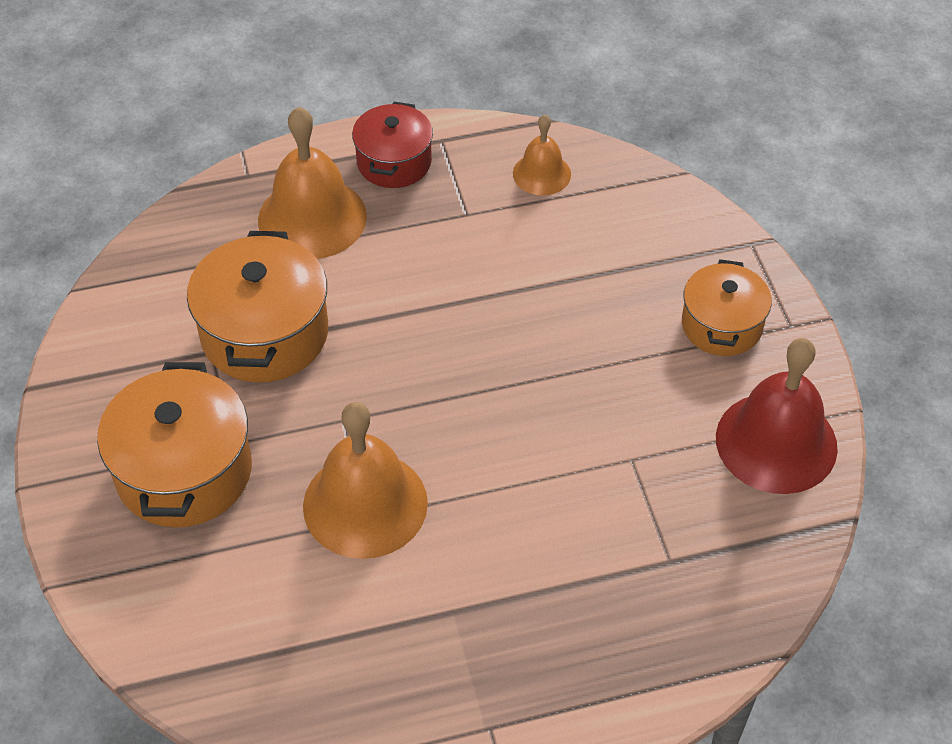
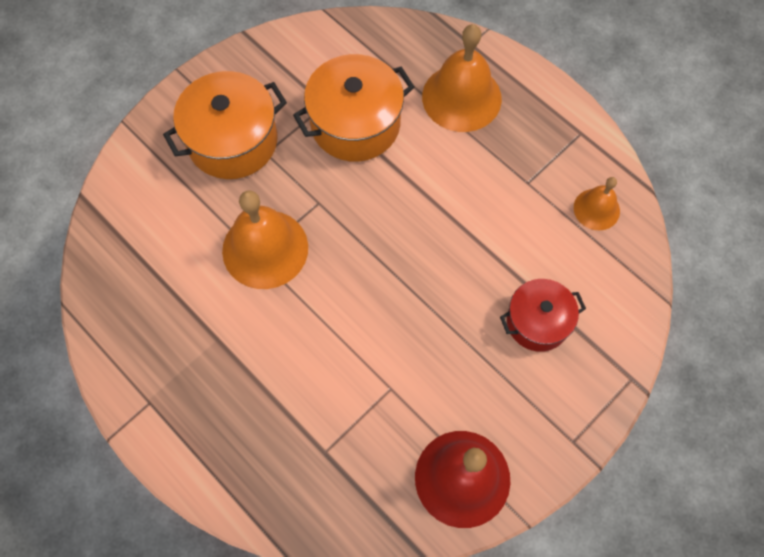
camera: 60 degrees right, 15 degrees up
(394, 162) = (541, 116): red pot -> red pot (537, 322)
(721, 325) = (542, 393): orange pot -> none

